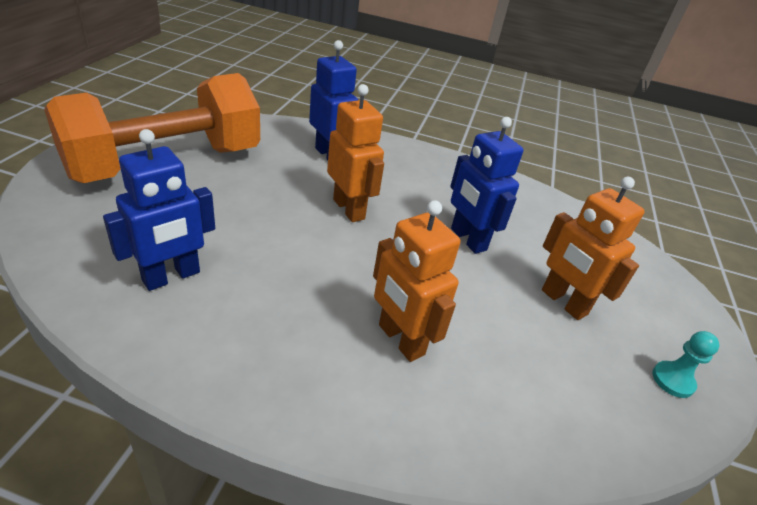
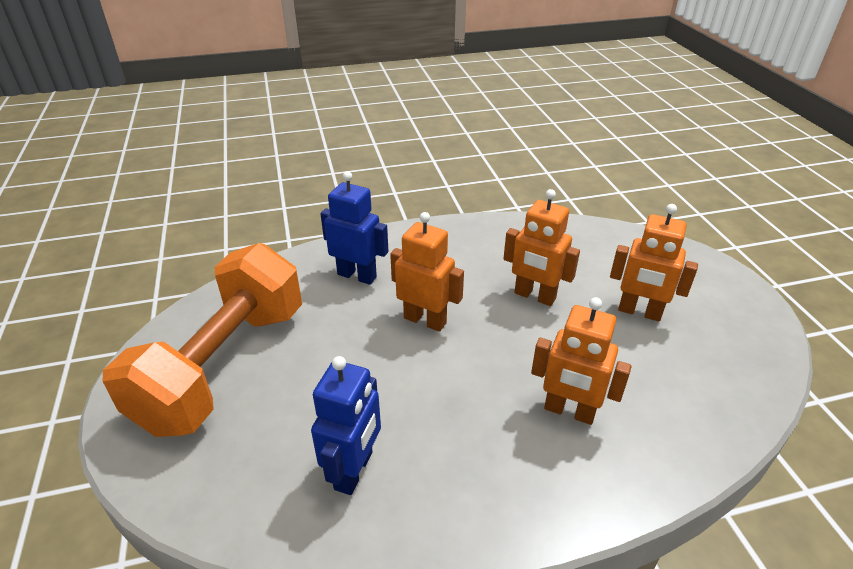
camera: 25 degrees left, 0 degrees up
(468, 239) = (534, 296): blue robot -> orange robot
(672, 380) = (745, 332): turquoise pawn -> none

